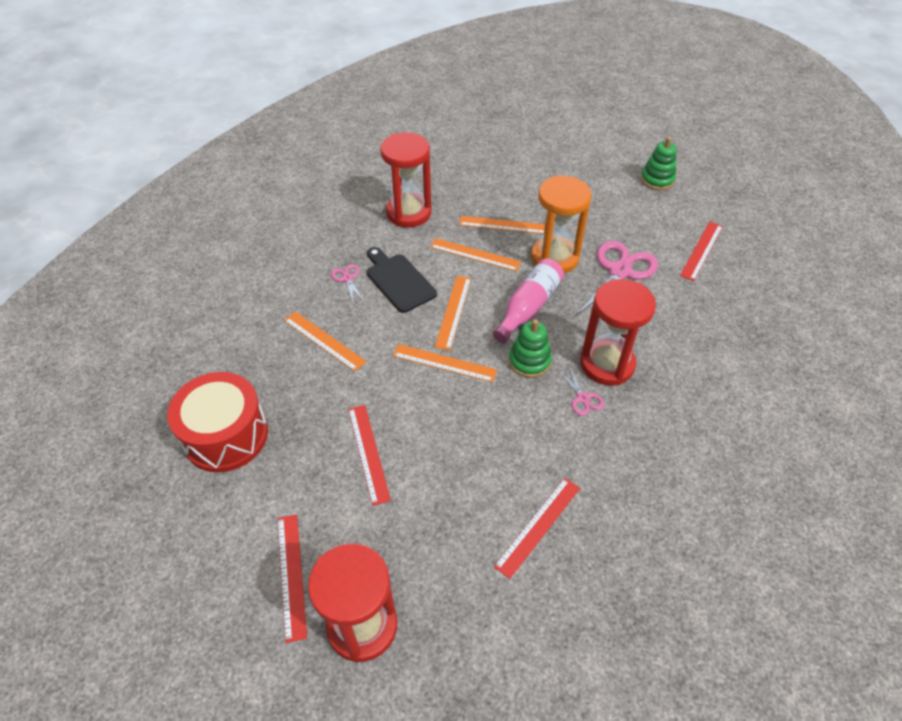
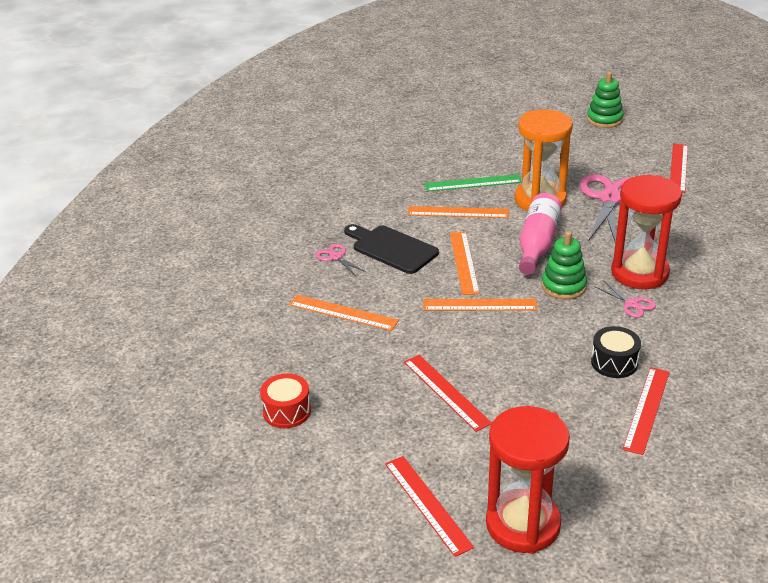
camera: 15 degrees left, 15 degrees down
(226, 435) = (287, 411): red drum -> red drum, size x0.52
(408, 213) = (367, 191): red hourglass -> none
(503, 225) = (473, 183): orange ruler -> green ruler
(534, 462) = (614, 362): none -> black drum

